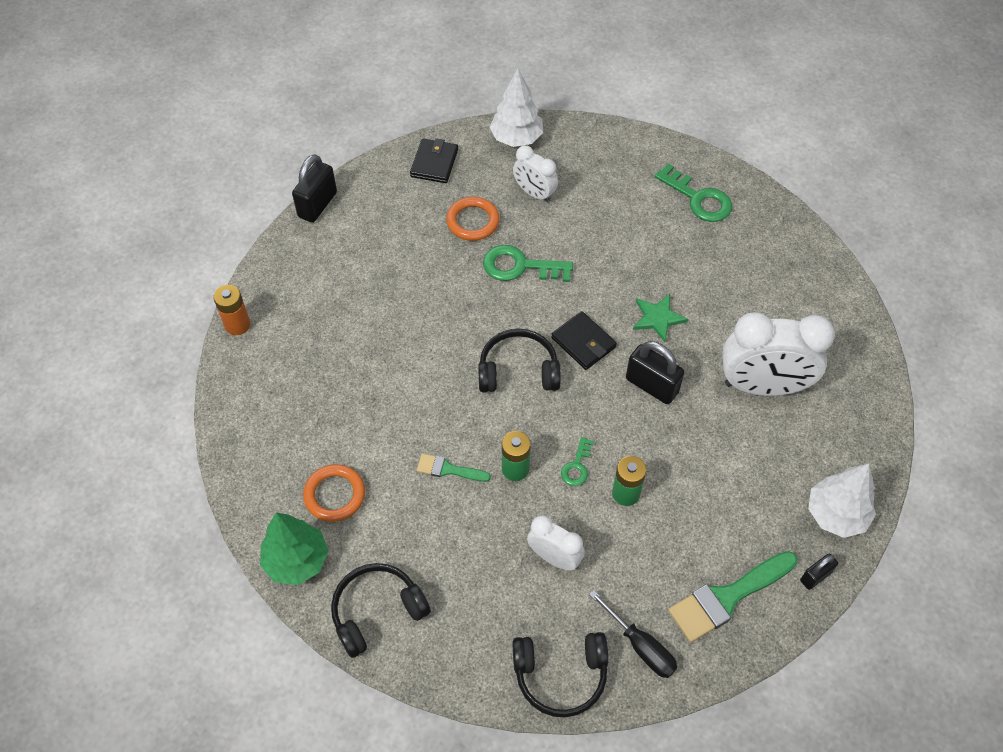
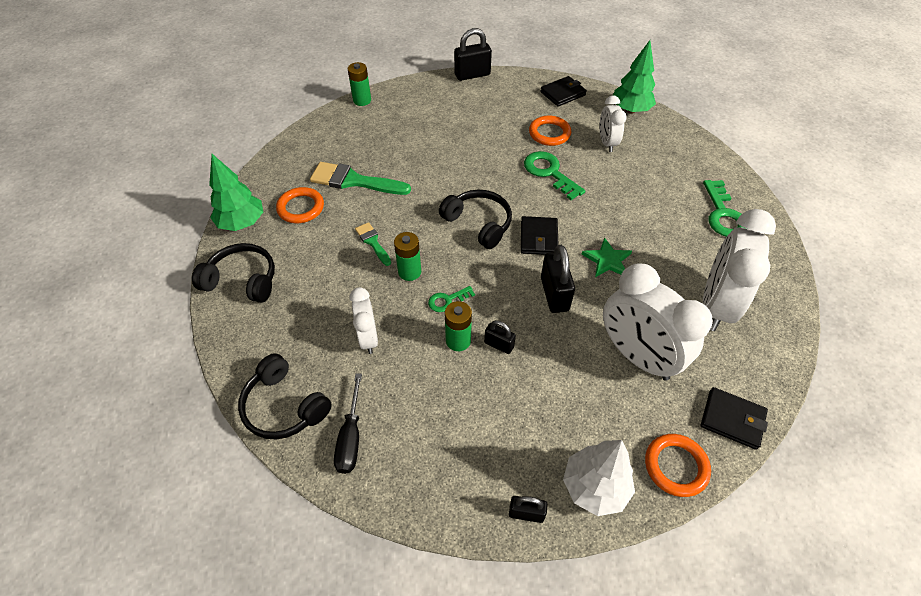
camera: 45 degrees right, 5 degrees down
(237, 325) = (362, 100): orange battery -> green battery
(516, 138) = (630, 110): white tree -> green tree
(659, 468) = (499, 345): none -> black padlock
(727, 598) = (444, 464): green brush -> green brush (354, 181)
(771, 293) = (715, 305): none -> white clock
(867, 381) = (732, 419): none -> black wallet
(867, 450) = (676, 466): none -> orange ring

